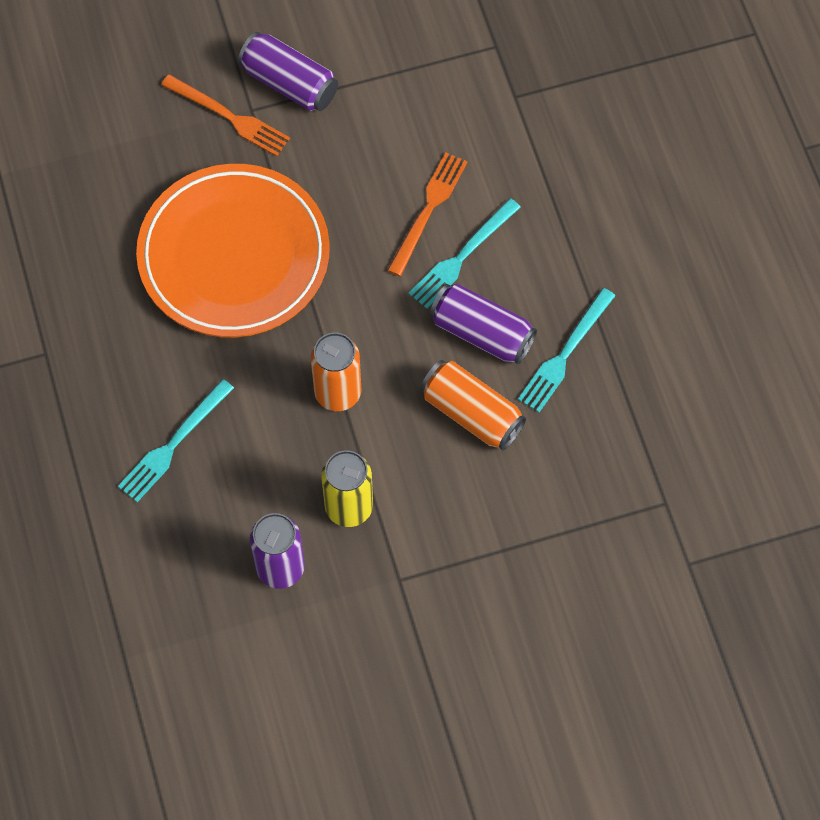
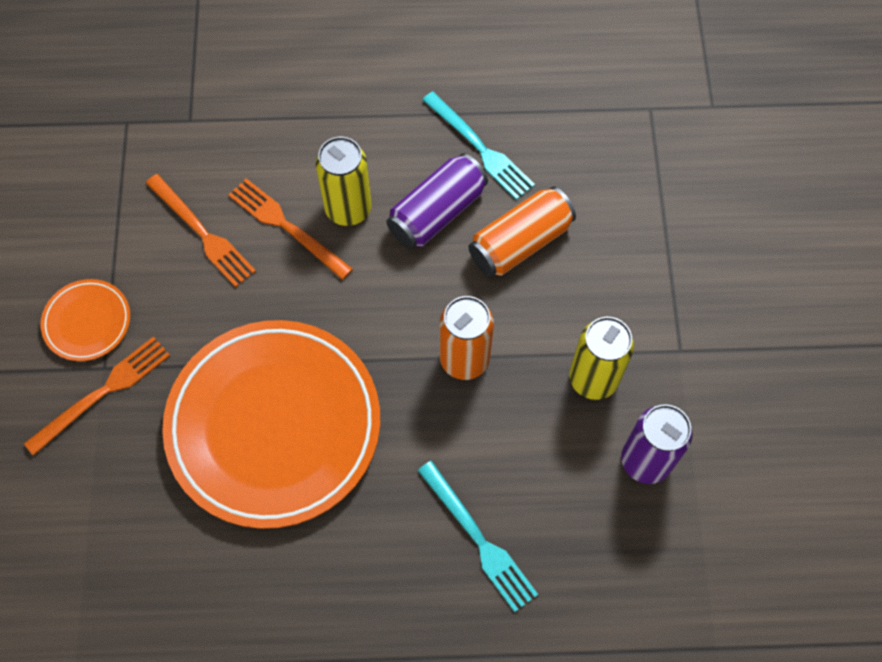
camera: 75 degrees left, 0 degrees up
(289, 83) = (87, 322): purple can -> orange plate
(401, 144) = (202, 233): none -> orange fork
(462, 256) = (348, 209): turquoise fork -> yellow can

